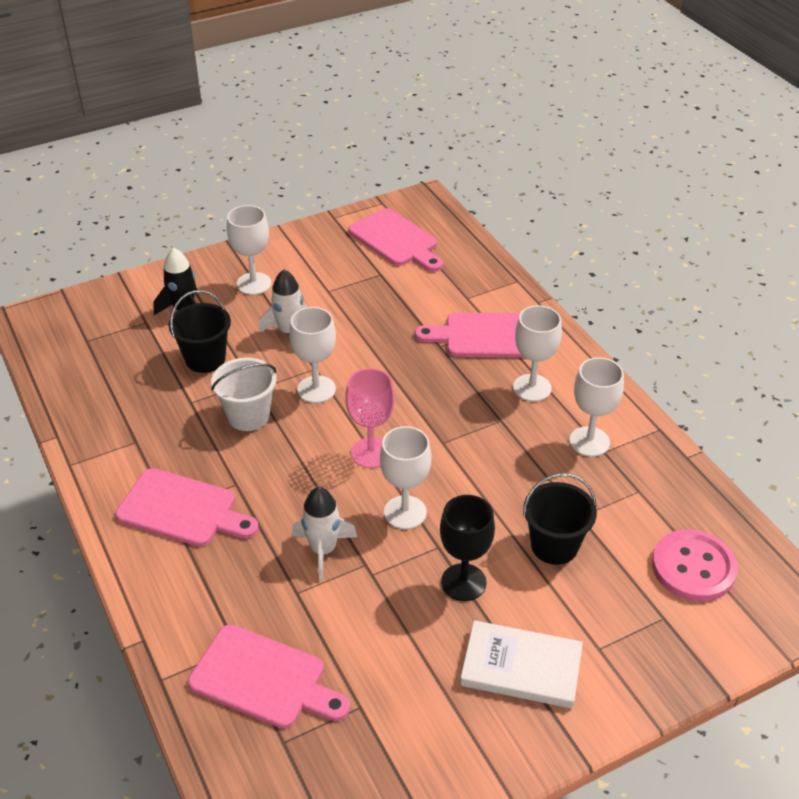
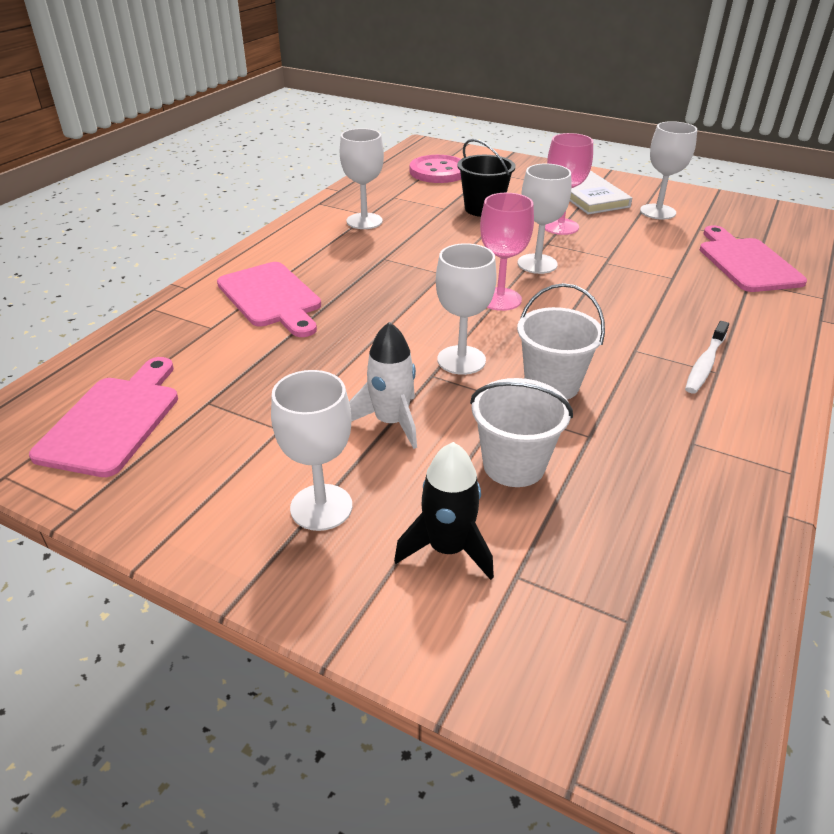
camera: 125 degrees left, 5 degrees down
(182, 509) = (705, 364): pink cutting board -> white toothbrush
(205, 359) = (514, 465): black bucket -> white bucket
(323, 550) = (623, 282): white rocket -> none
(463, 582) = (560, 226): black goblet -> pink goblet
(532, 388) = (325, 256): white goblet -> white goblet (657, 212)

